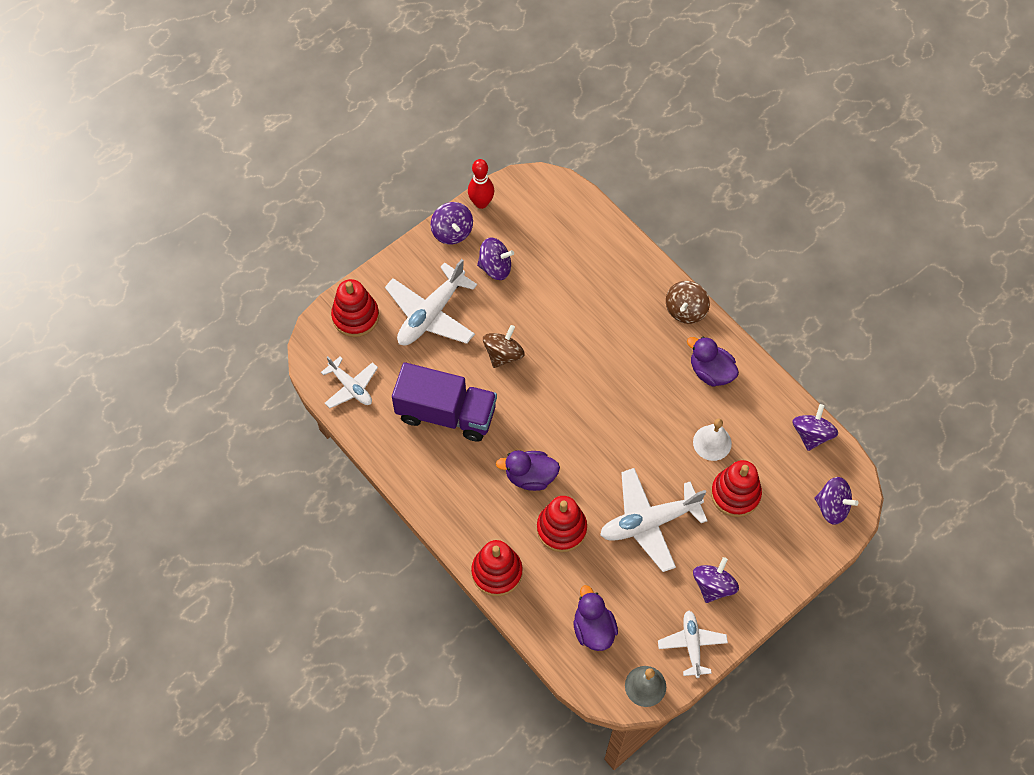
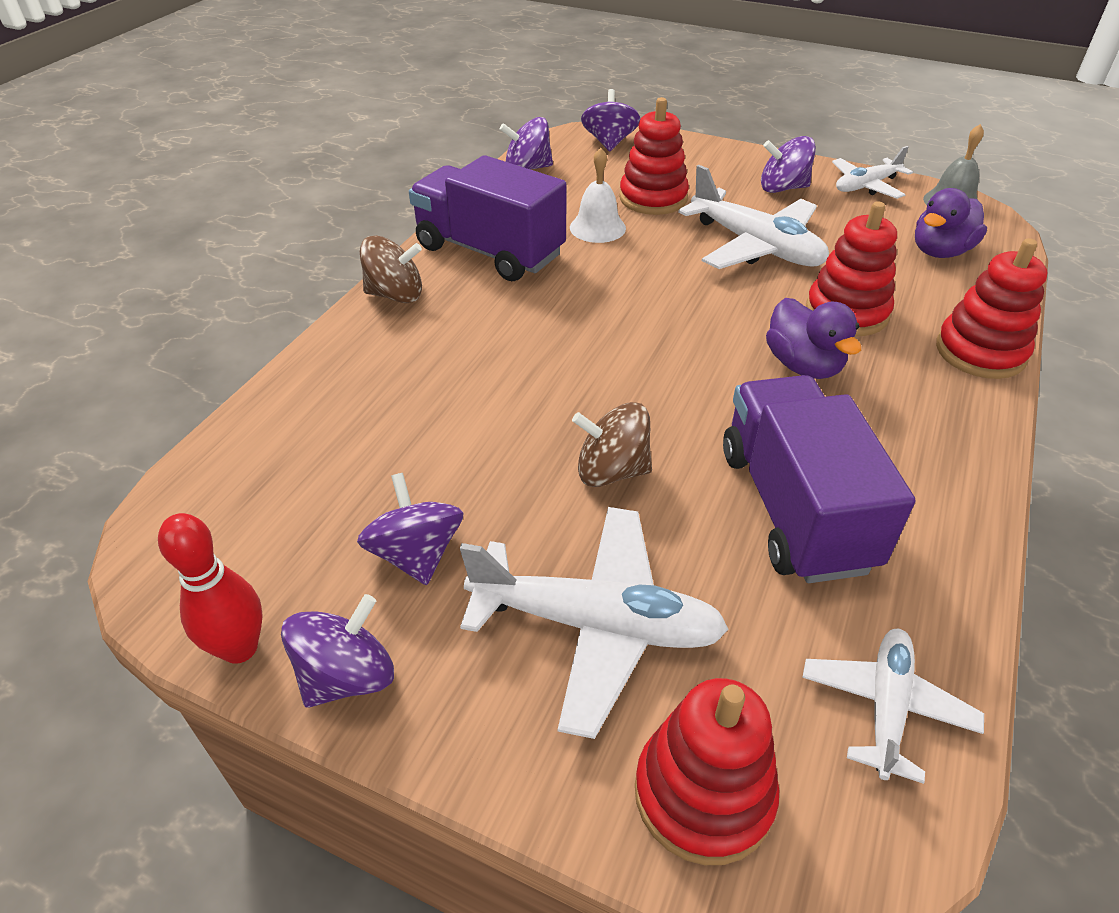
camera: 115 degrees left, 20 degrees down
(711, 372) = (489, 251): purple duck -> purple truck

